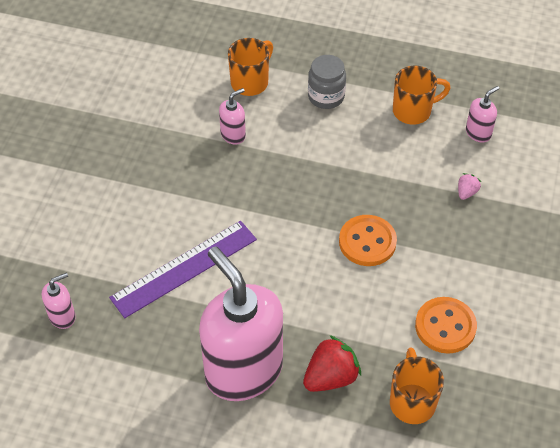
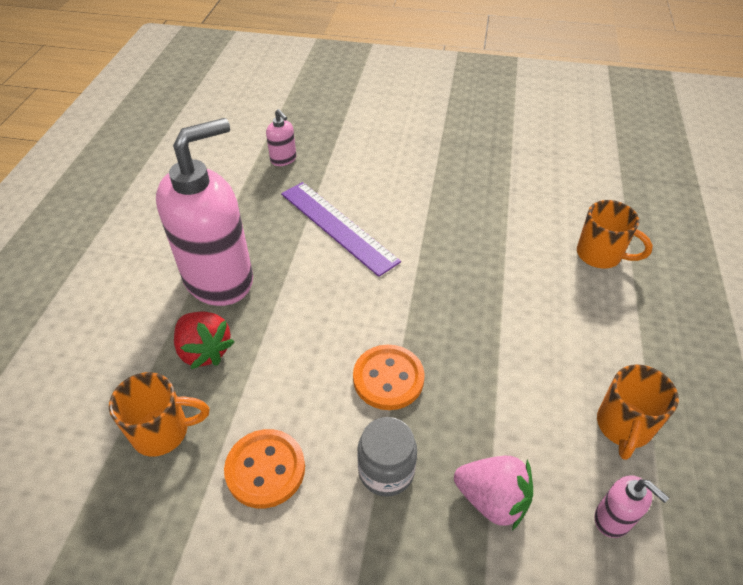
camera: 85 degrees right, 5 degrees down
(233, 135) = (517, 247): pink soap dispenser -> none
(326, 96) = (608, 326): grey jar -> grey jar (386, 471)
(413, 111) = (623, 427): orange mug -> orange mug turned 45 degrees clockwise
(466, 192) = (492, 499): pink strawberry -> pink strawberry, size x1.95

